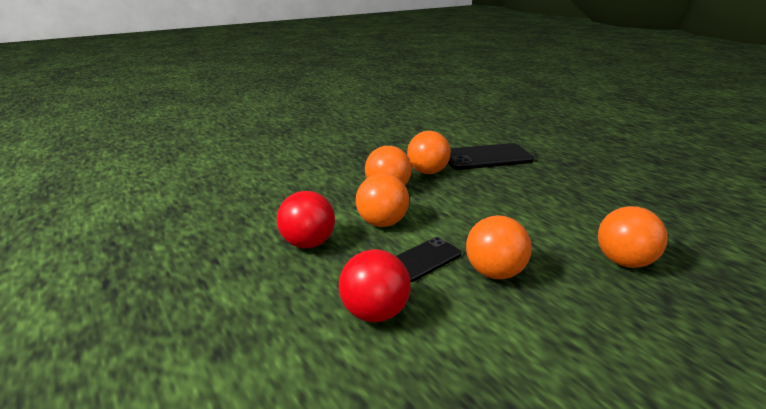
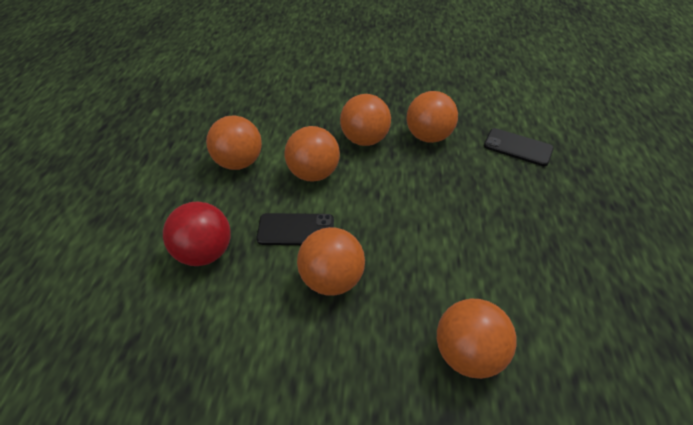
camera: 40 degrees right, 20 degrees up
(308, 243) = (239, 162): red ball -> orange ball
(486, 157) = (518, 147): black phone -> black phone, size x0.60

